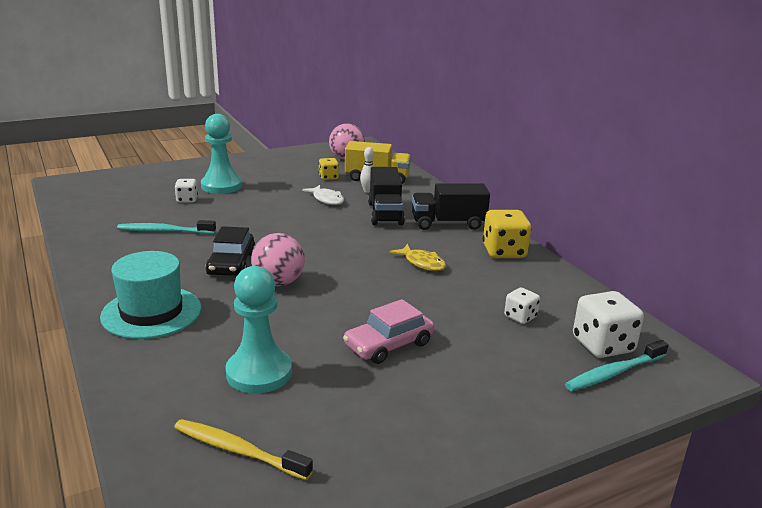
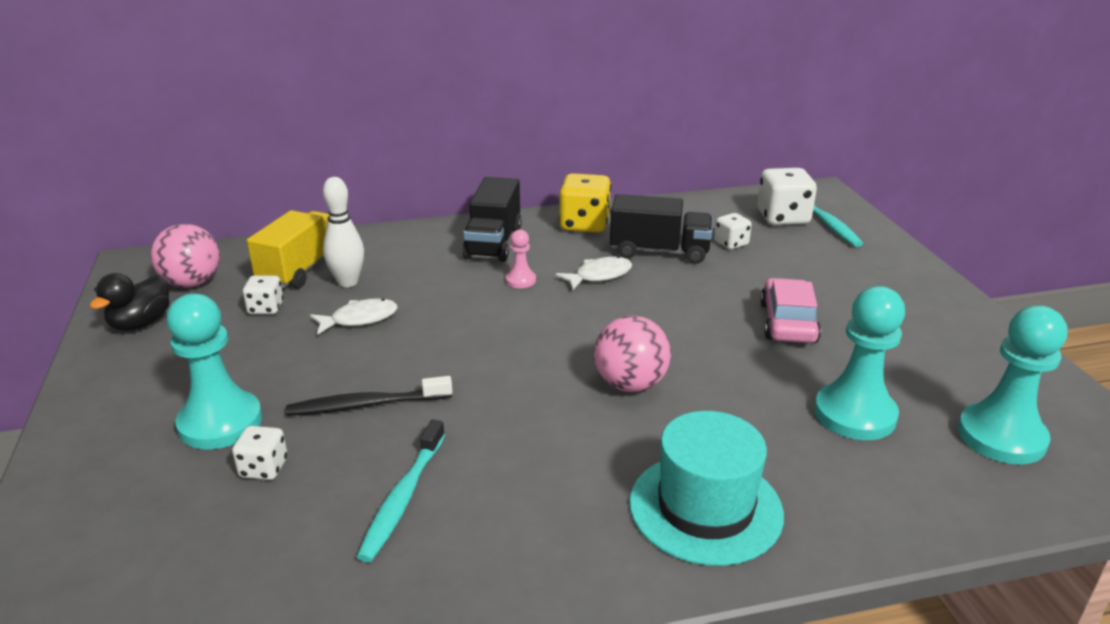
camera: 75 degrees left, 5 degrees up
(231, 264) = (560, 423): black car -> none
(238, 450) = (1001, 437): yellow toothbrush -> turquoise pawn
(241, 213) = (366, 405): none -> black toothbrush
(302, 156) = (141, 323): none -> black duck
(328, 177) = (266, 308): yellow dice -> white dice
(367, 191) = (348, 282): white bowling pin -> white bowling pin, size x1.56
(385, 214) = (440, 279): black truck -> black truck (659, 251)
(388, 345) = (787, 322): pink car -> pink car turned 150 degrees counterclockwise
(398, 237) = (520, 280): none -> pink pawn
(422, 263) = (599, 275): yellow fish -> white fish

